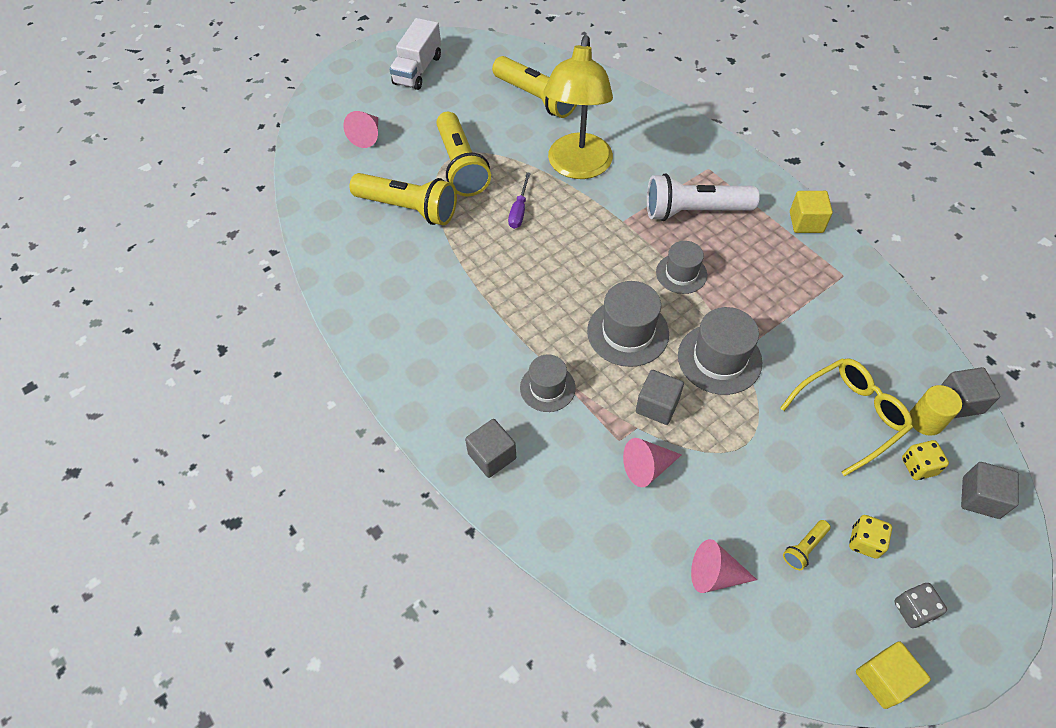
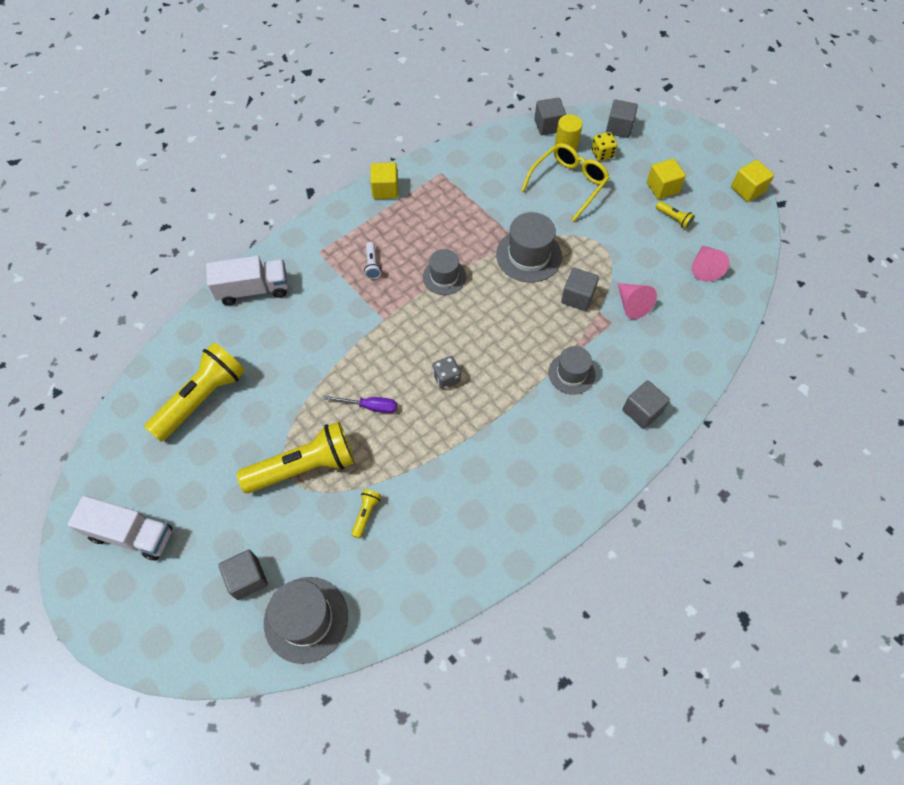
camera: 95 degrees left, 5 degrees up
(367, 136) = (247, 578): pink cone -> grey cube
(409, 208) = (366, 514): yellow flashlight -> yellow flashlight, size x0.42
(577, 167) = (311, 357): yellow lamp -> none
(628, 332) = (509, 316): grey hat -> grey hat (306, 619)
(657, 122) = (253, 290): none -> white truck
(694, 211) = (372, 265): white flashlight -> white flashlight, size x0.42
(849, 416) = (568, 184): yellow glasses -> yellow glasses turned 75 degrees clockwise
(864, 542) = (662, 188): yellow dice -> yellow cube
(913, 609) = (701, 170): grey dice -> grey dice (446, 378)

